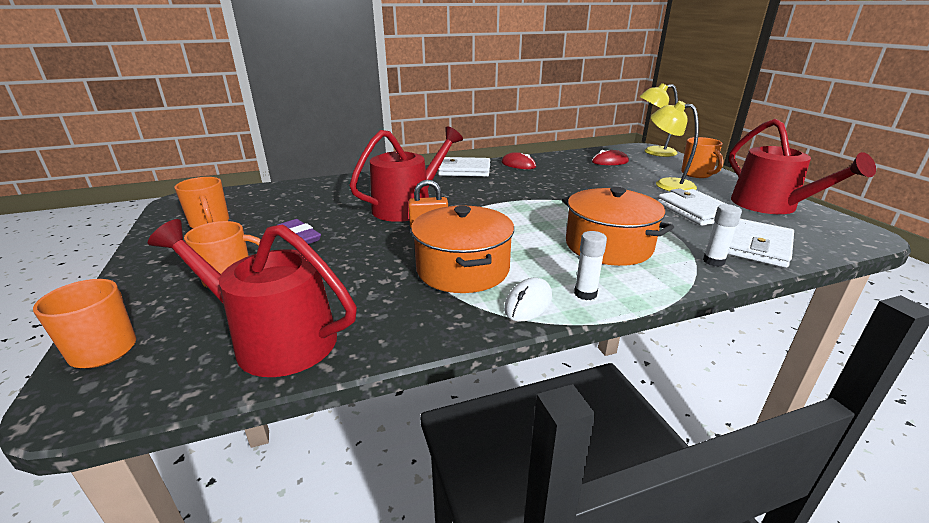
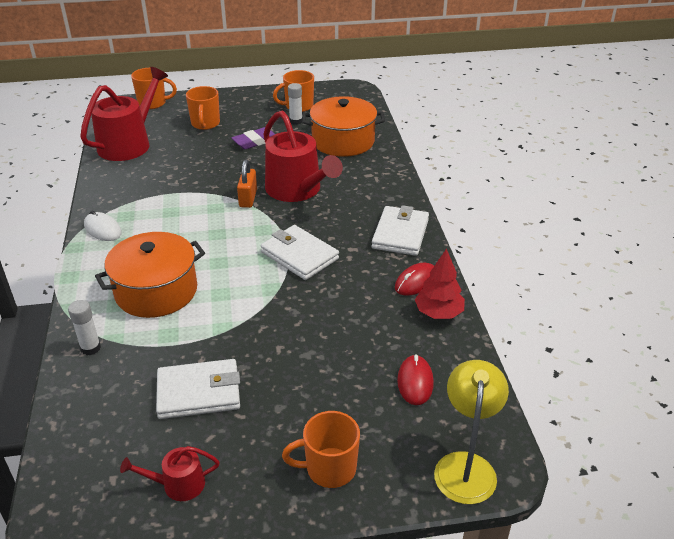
camera: 100 degrees right, 10 degrees up
(462, 269) = (164, 208): orange pot -> orange pot (343, 141)
(545, 159) = (438, 313): none -> red tree
(585, 294) = (95, 257): white glue stick -> white glue stick (296, 121)
(667, 184) = (296, 408): yellow lamp -> none
(758, 246) = (94, 398): white wallet -> white wallet (299, 255)
(770, 206) = (178, 484): red watering can -> red watering can, size x0.47

